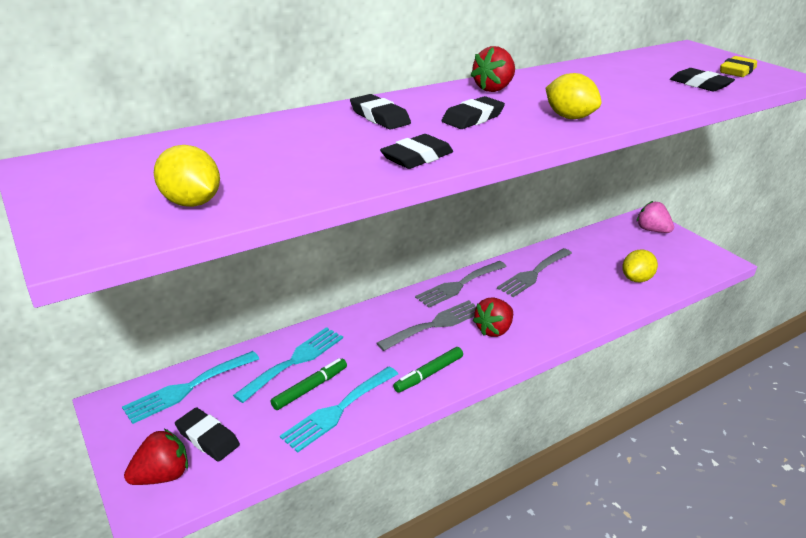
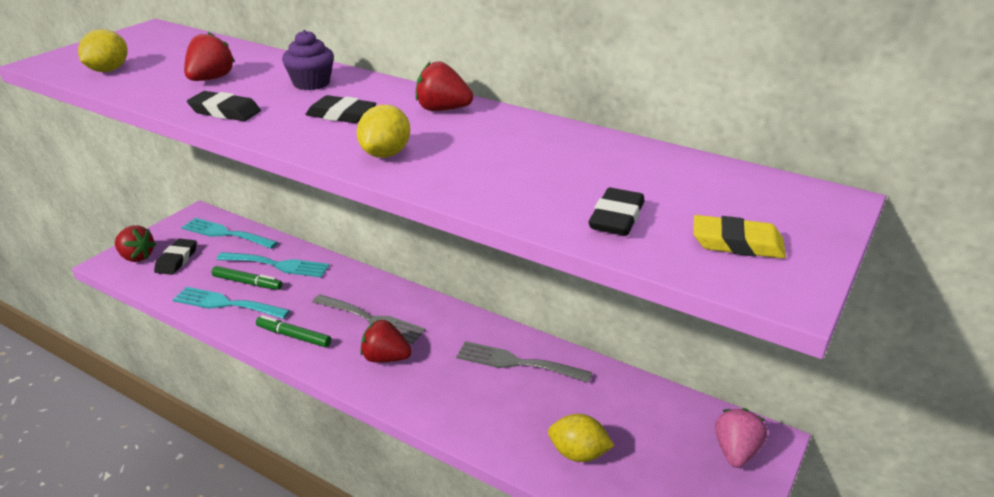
camera: 65 degrees right, 0 degrees up
(308, 153) = (211, 79): none -> red strawberry
(379, 117) = (311, 83): black eraser -> purple cupcake
(459, 285) = (451, 317): grey fork -> none

